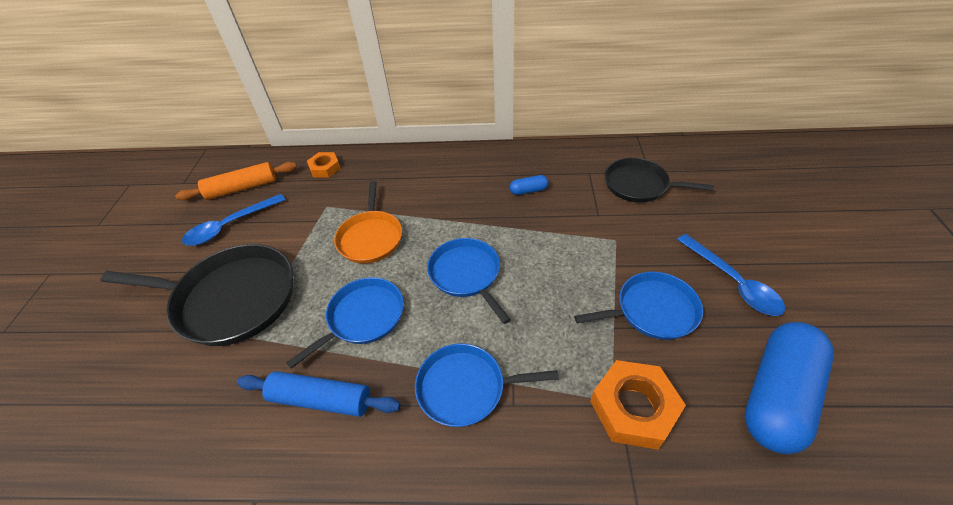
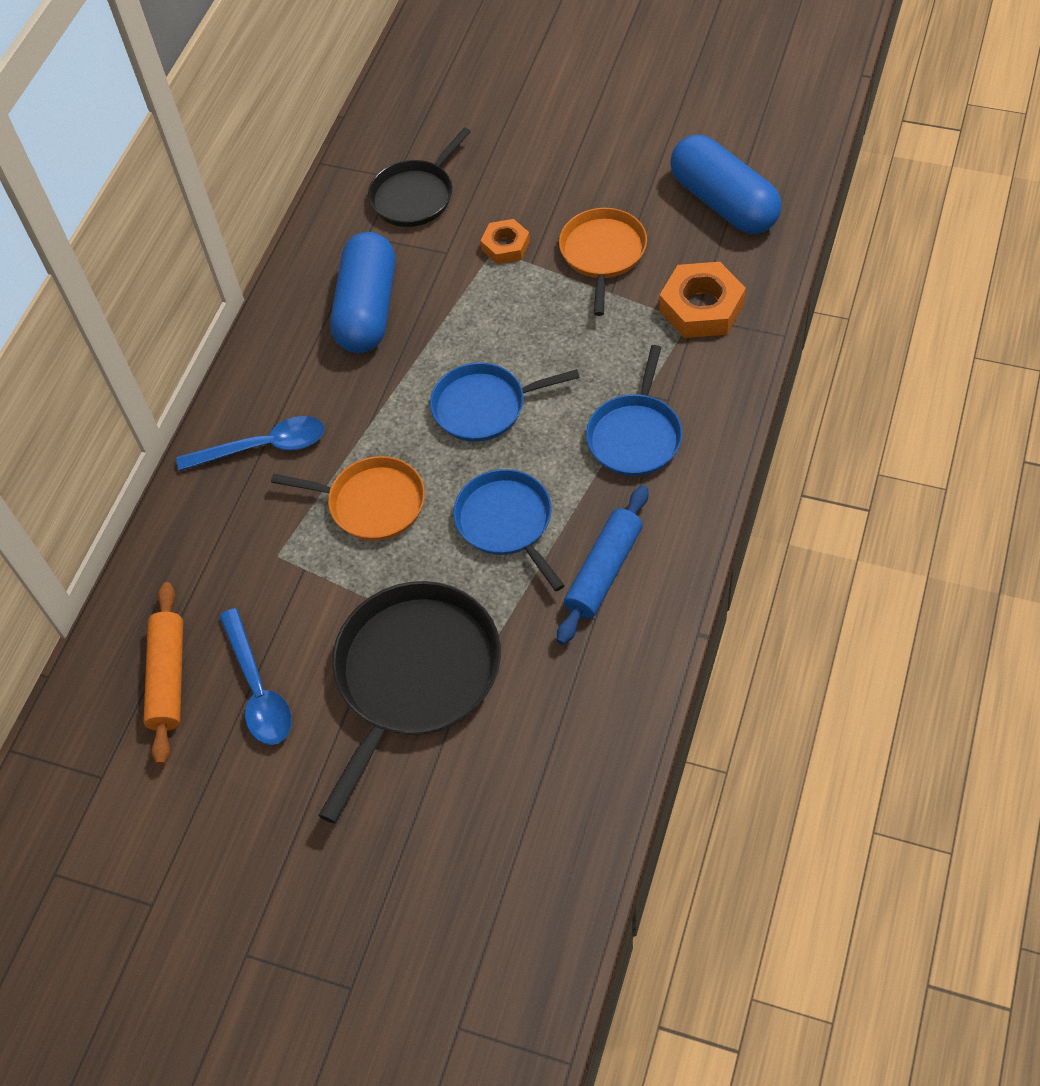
camera: 70 degrees left, 10 degrees up
(325, 168) = (180, 554): orange nut -> orange nut (505, 246)
(528, 190) = (367, 309): blue capsule -> blue capsule, size x2.46
(652, 310) = (602, 254): blue pan -> orange pan
(732, 282) = (594, 176): blue spoon -> blue spoon (263, 447)

